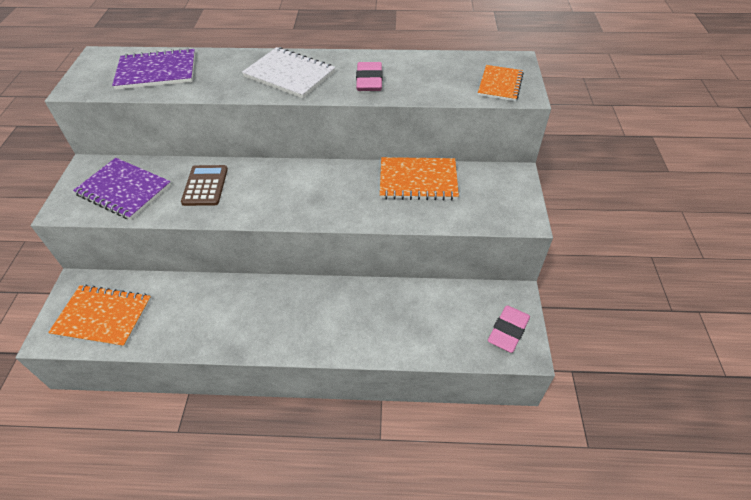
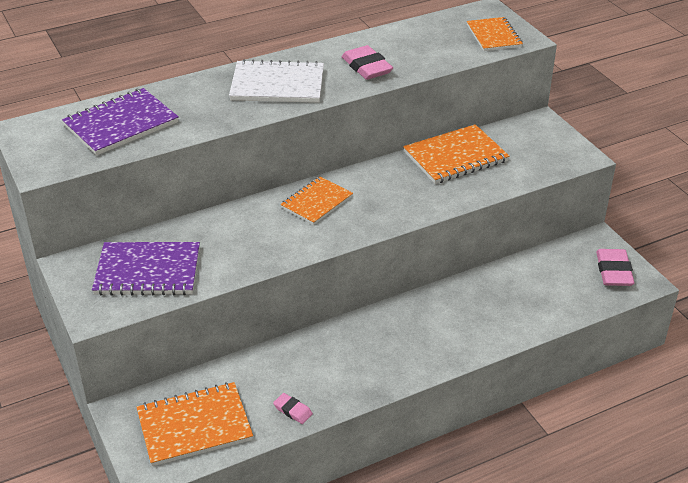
camera: 30 degrees left, 10 degrees down
(170, 337) = (293, 410): none -> pink eraser
(205, 186) = (238, 235): brown calculator -> none
(281, 180) = (316, 202): none -> orange notebook

